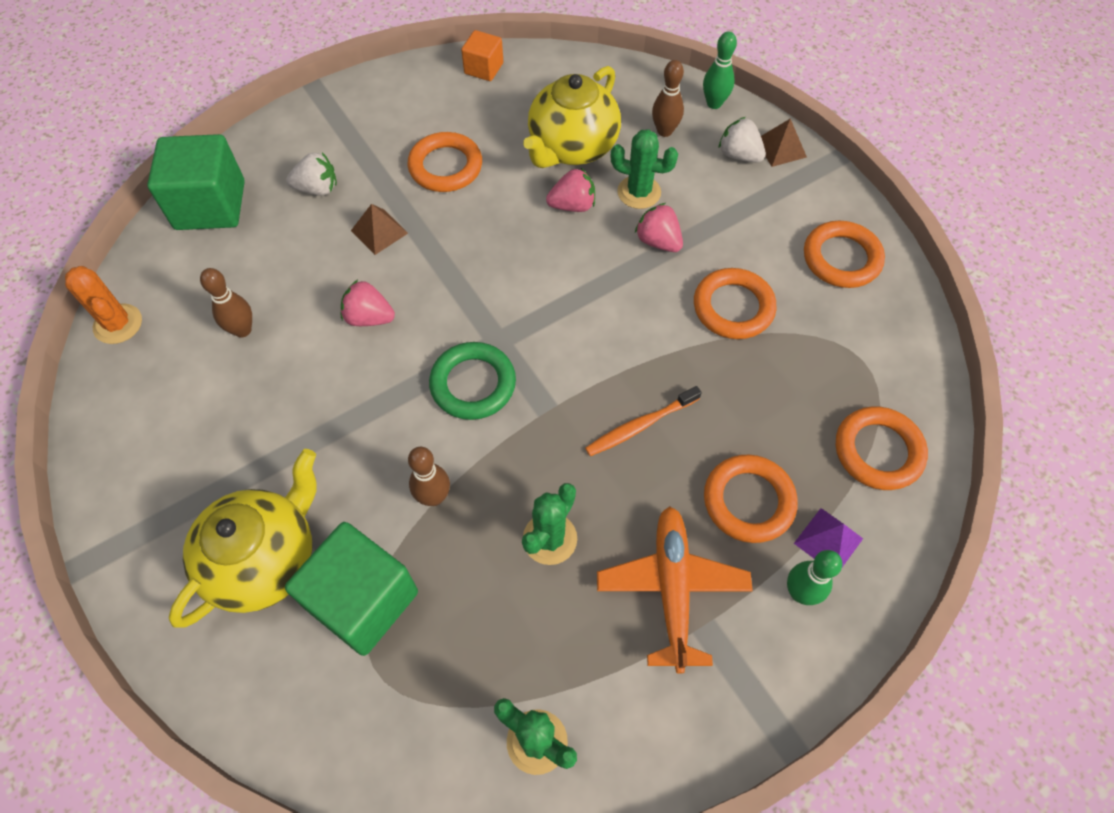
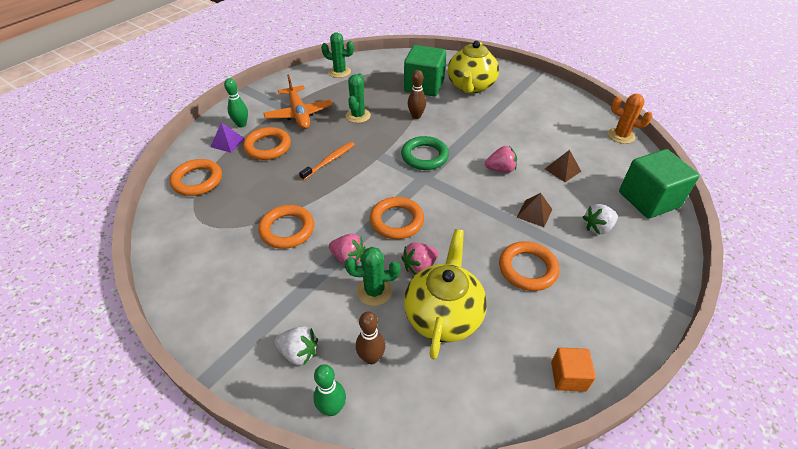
camera: 160 degrees right, 15 degrees down
(242, 330) = (559, 148): brown bowling pin -> none
(780, 148) = (261, 373): brown pyramid -> brown pyramid (562, 170)
(841, 258) = (209, 283): orange ring -> orange ring (397, 221)

